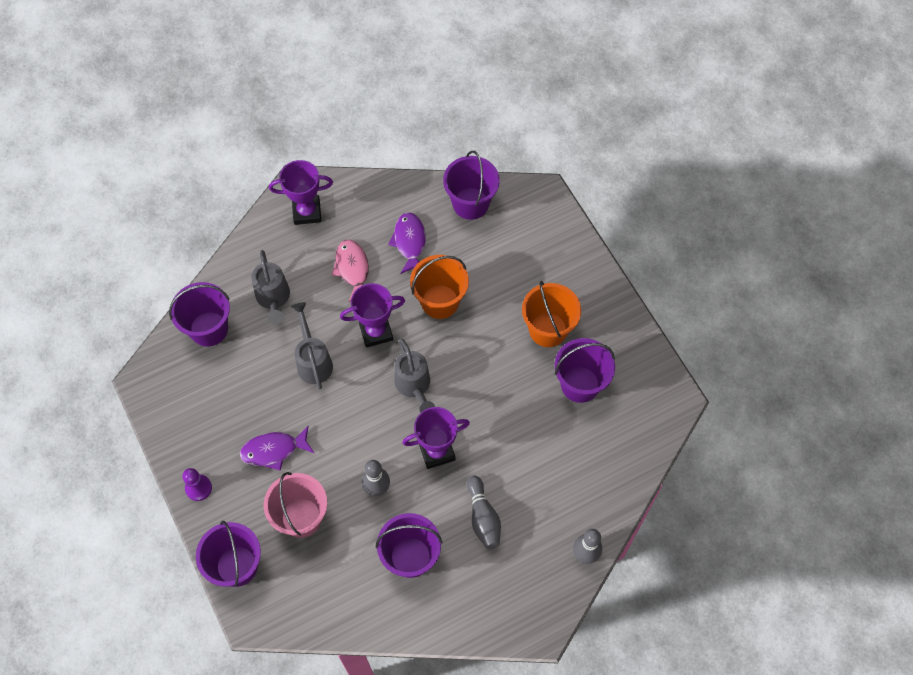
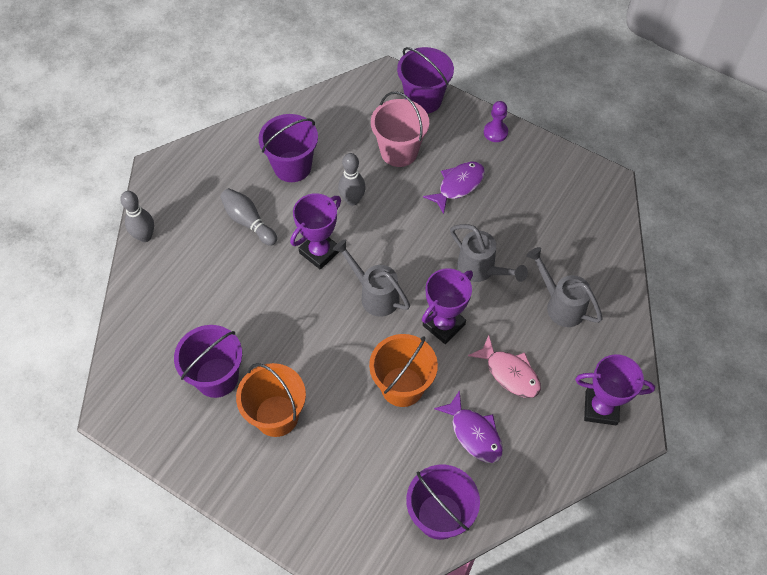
camera: 150 degrees right, 5 degrees down
(209, 329) = (594, 249): purple bucket -> none
(307, 212) = (601, 408): purple trophy -> purple trophy turned 45 degrees clockwise

